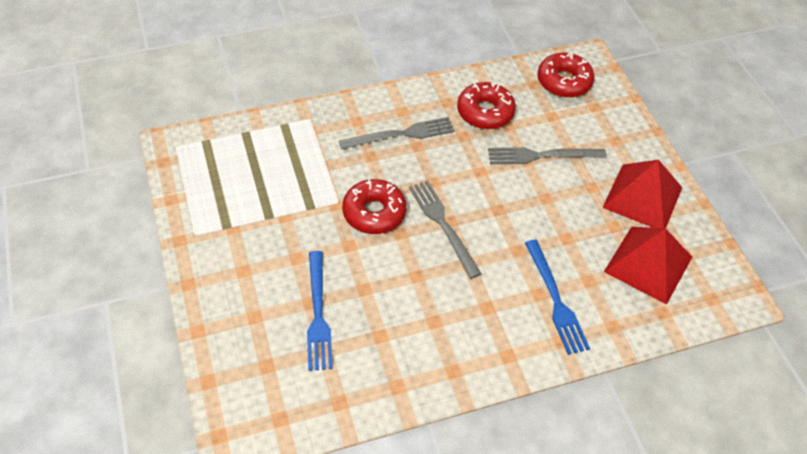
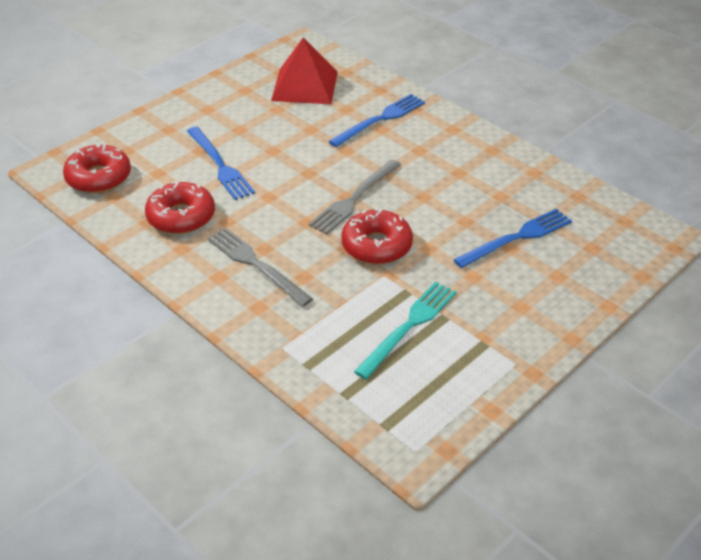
camera: 115 degrees left, 10 degrees down
(276, 191) = (408, 327): none -> turquoise fork
(542, 155) = (219, 165): grey fork -> blue fork
(642, 197) = (232, 101): red pyramid -> none

